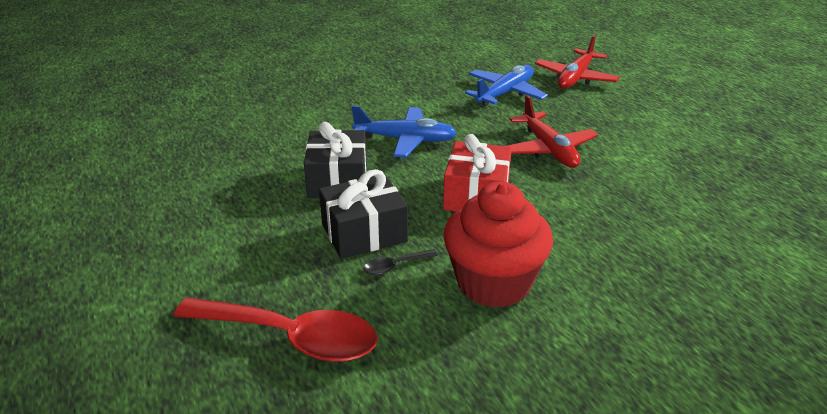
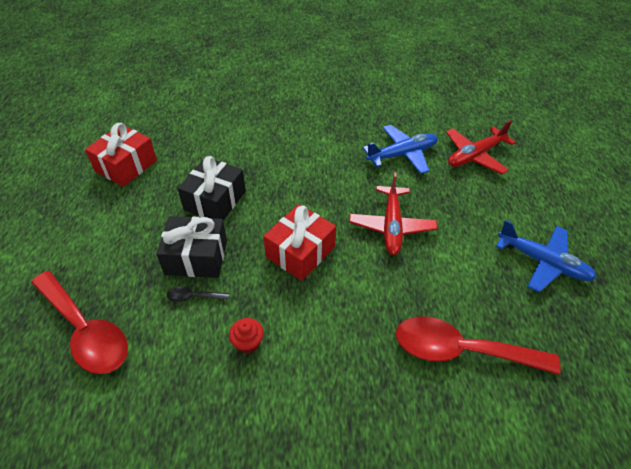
camera: 25 degrees right, 15 degrees up
(192, 179) = (126, 166): none -> red gift
(406, 140) = (290, 178): blue plane -> blue plane (543, 262)
(494, 283) = (248, 343): red cupcake -> red cupcake, size x0.40
(702, 220) = (462, 350): none -> red spoon

